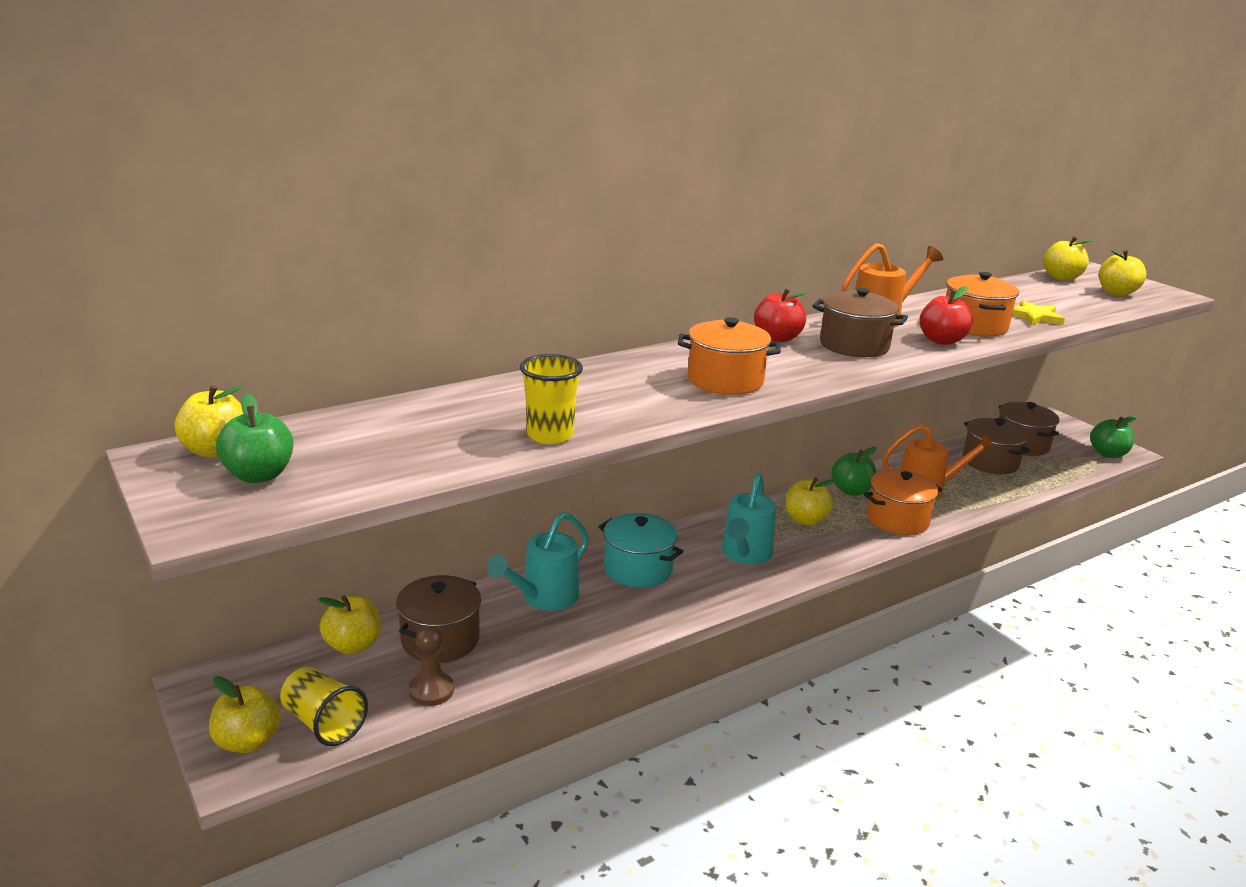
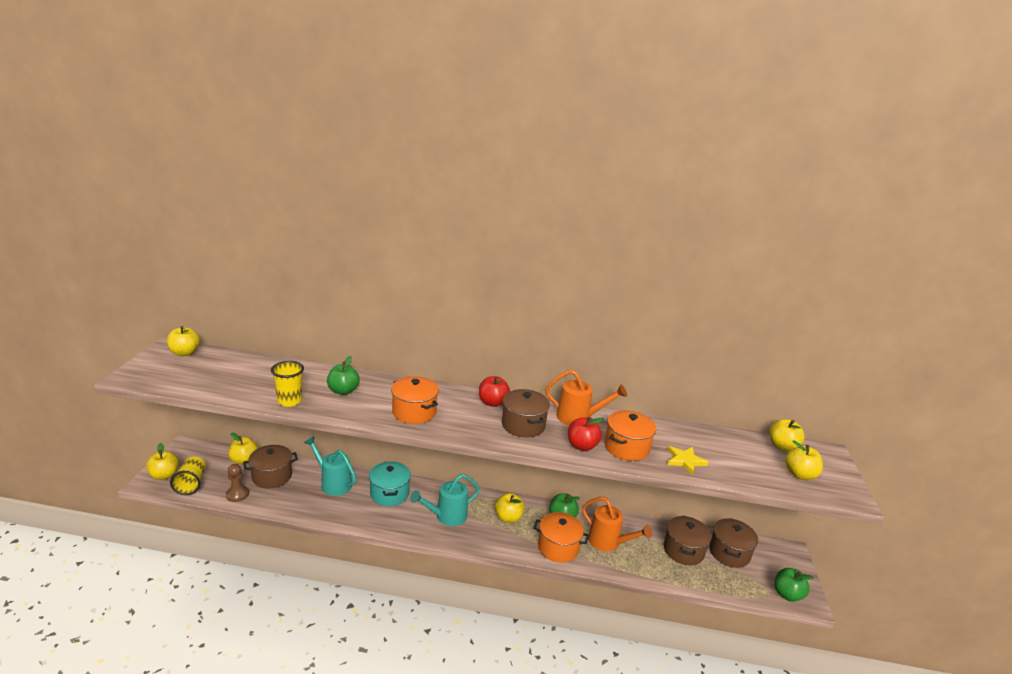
camera: 40 degrees right, 0 degrees up
(259, 475) = (176, 368): green apple -> green apple (343, 391)
(544, 598) = (333, 483): turquoise watering can -> turquoise watering can turned 45 degrees clockwise

